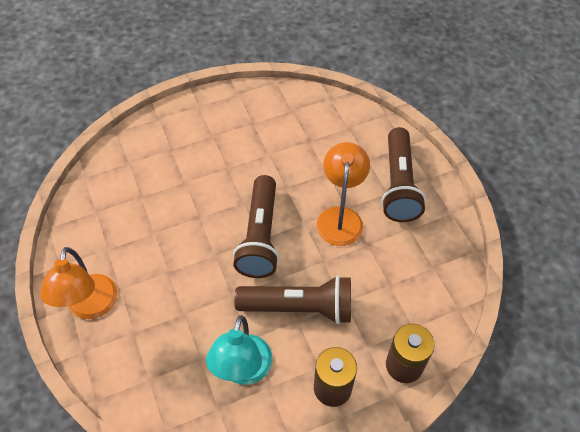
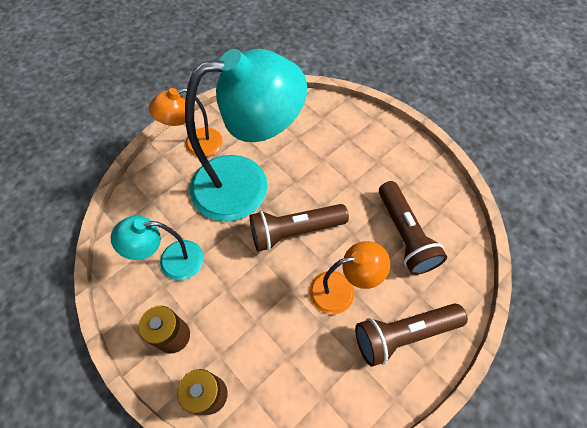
camera: 70 degrees right, 5 degrees up
(178, 266) = (246, 184): none -> turquoise lamp
(299, 307) = (239, 284): brown flashlight -> brown flashlight (404, 234)

